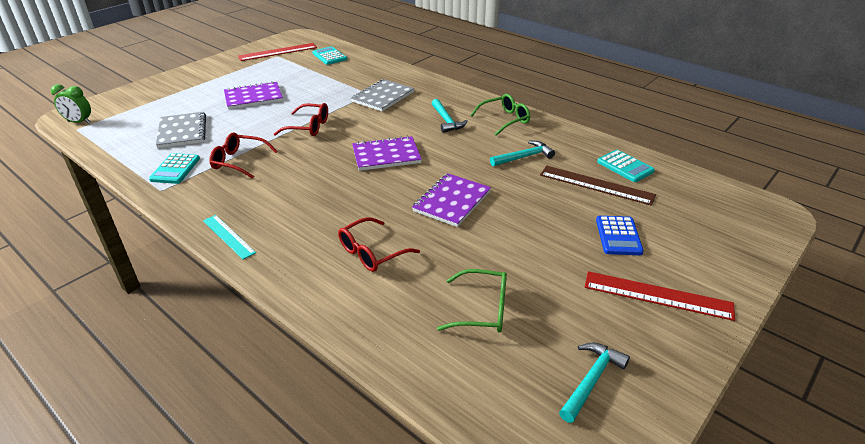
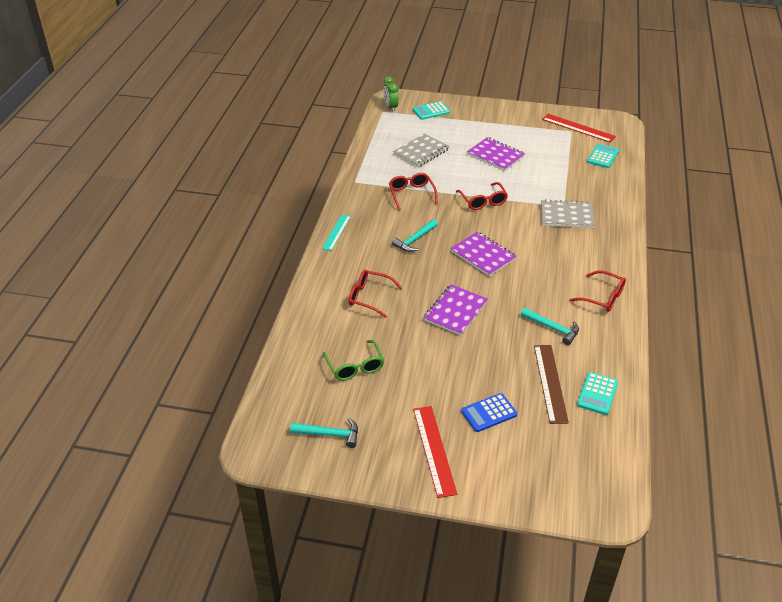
camera: 60 degrees right, 5 degrees up
(175, 169) = (379, 174): turquoise calculator -> turquoise calculator (431, 111)
(446, 120) = (566, 265): turquoise hammer -> turquoise hammer (415, 240)
(452, 201) = (455, 311): purple notebook -> purple notebook turned 60 degrees counterclockwise
(504, 120) = (602, 297): green glasses -> red glasses

